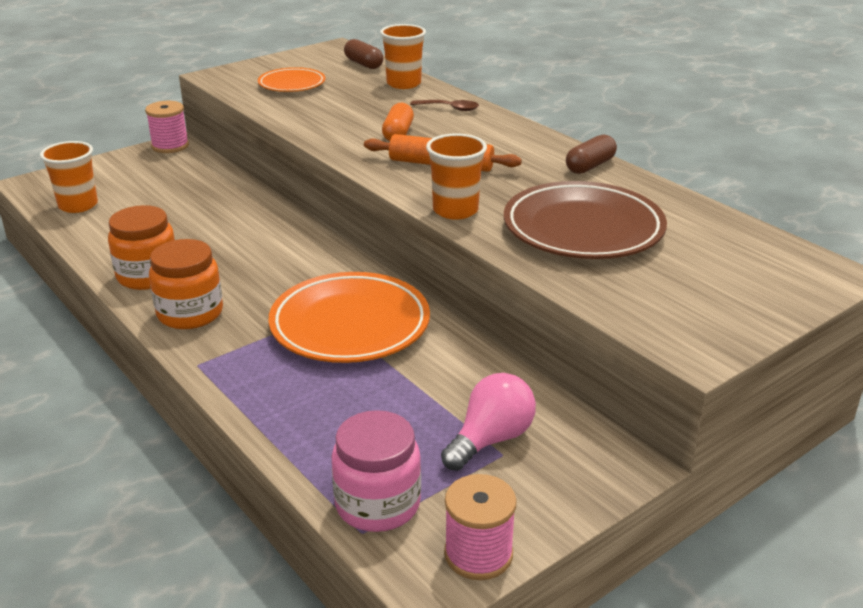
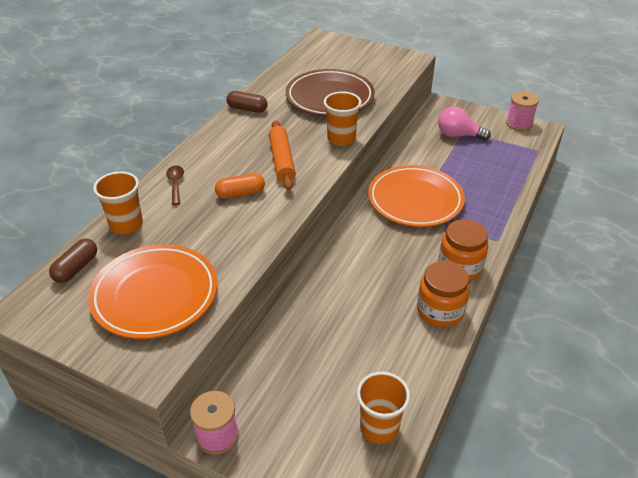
camera: 115 degrees left, 10 degrees up
(292, 84) = (155, 295): orange plate -> orange plate, size x1.76
(377, 504) = (522, 151): pink jar -> none

